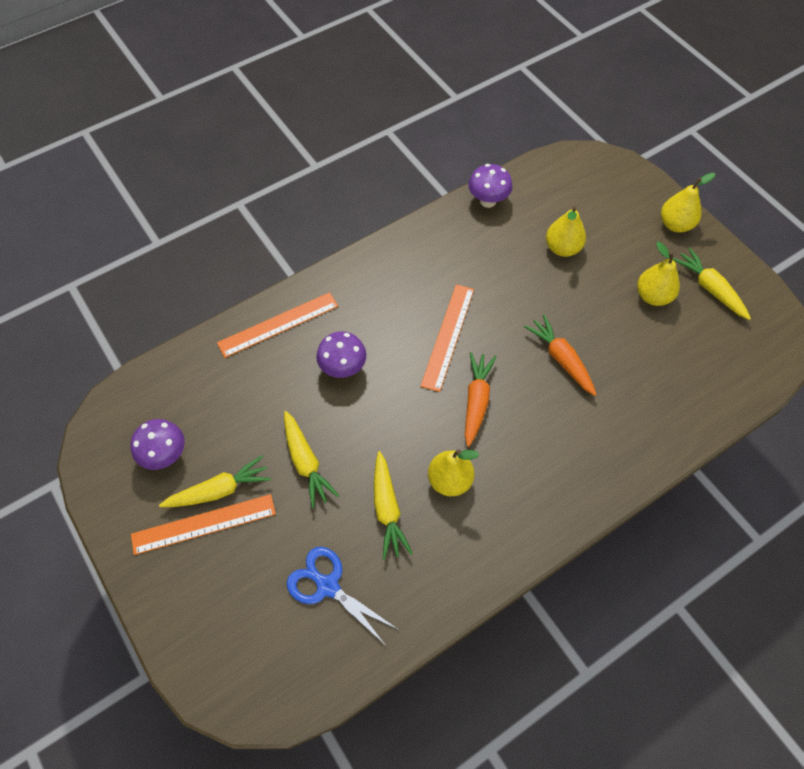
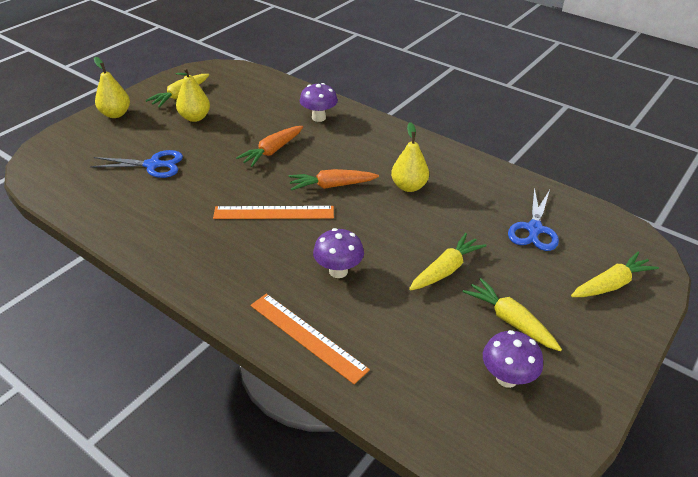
camera: 110 degrees left, 20 degrees down
(204, 524) = (547, 320): orange ruler -> none
(387, 509) = (453, 212): yellow carrot -> yellow carrot (611, 284)
(488, 201) = (98, 217): purple mushroom -> purple mushroom (318, 118)
(562, 248) = (153, 165): yellow pear -> blue scissors

